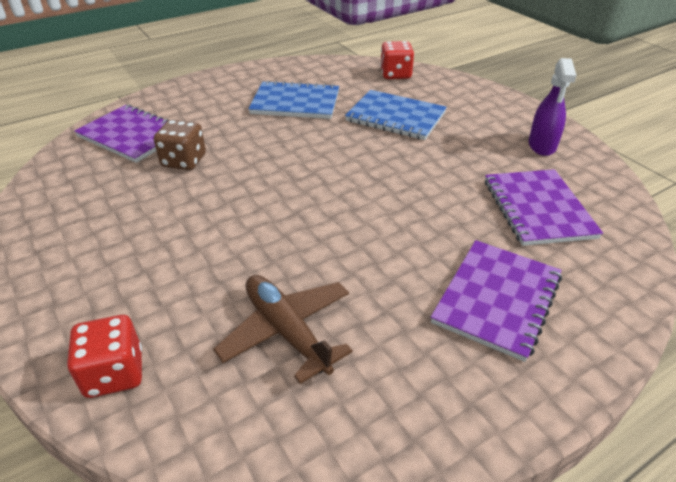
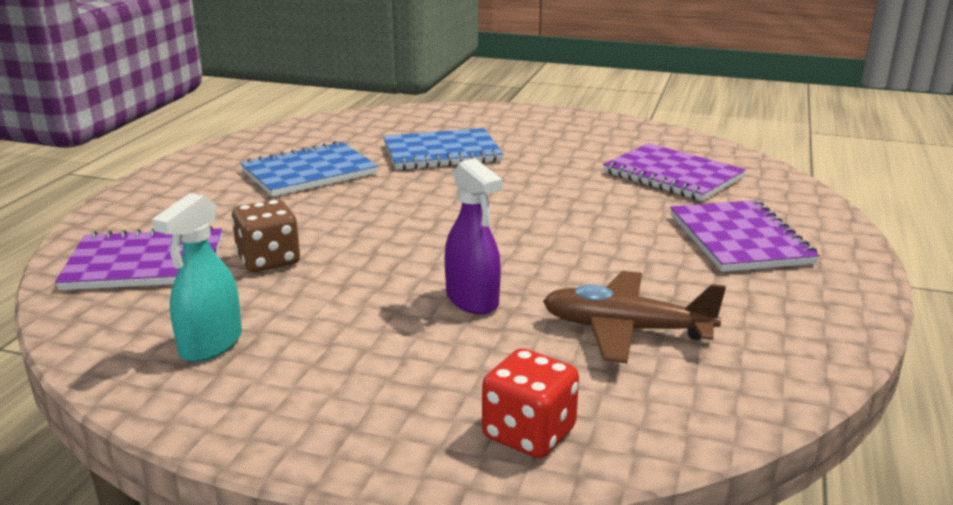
camera: 40 degrees left, 15 degrees down
(80, 207) = (210, 345): none -> turquoise spray bottle
(395, 74) = (379, 120): red dice -> none
(542, 146) = (606, 134): purple spray bottle -> purple spray bottle (472, 300)

